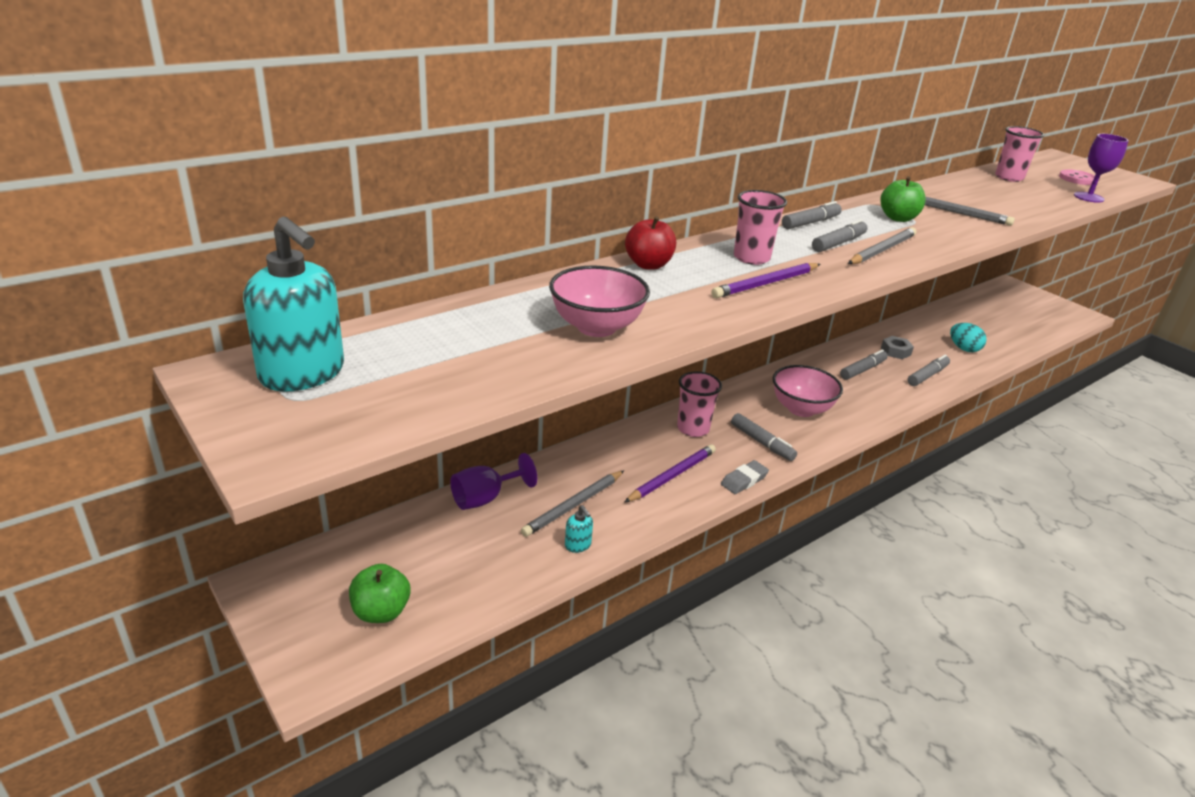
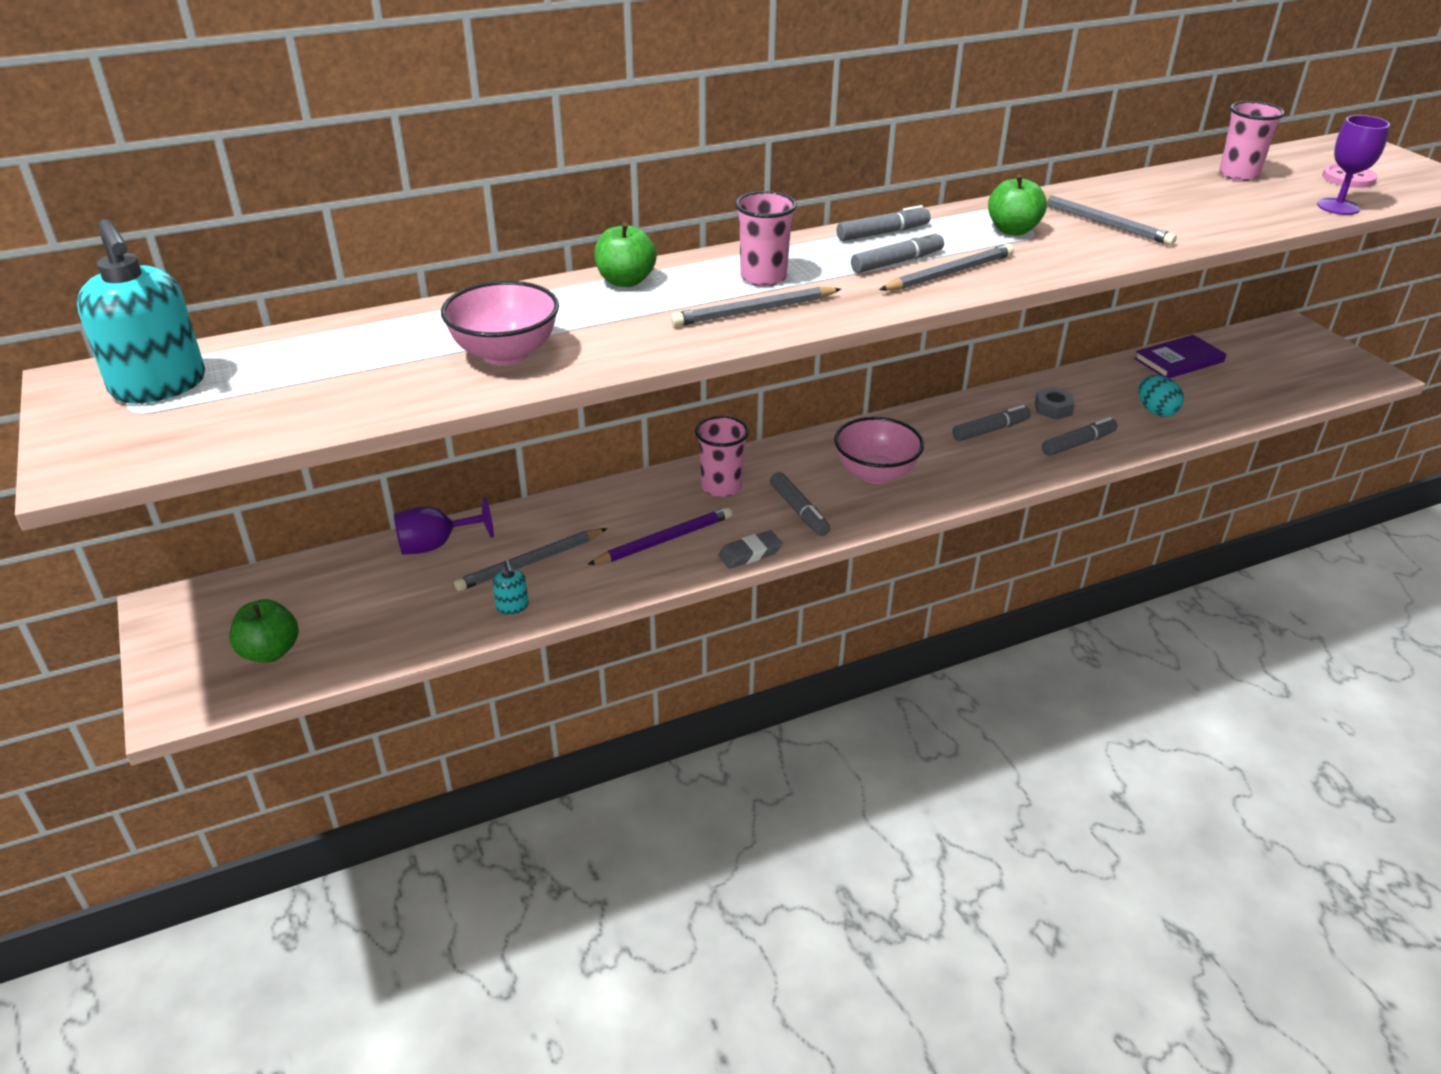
camera: 15 degrees right, 5 degrees up
(648, 265) = (626, 281): red apple -> green apple
(766, 283) = (754, 311): purple pencil -> grey pencil
(956, 312) = (1179, 360): none -> purple book

